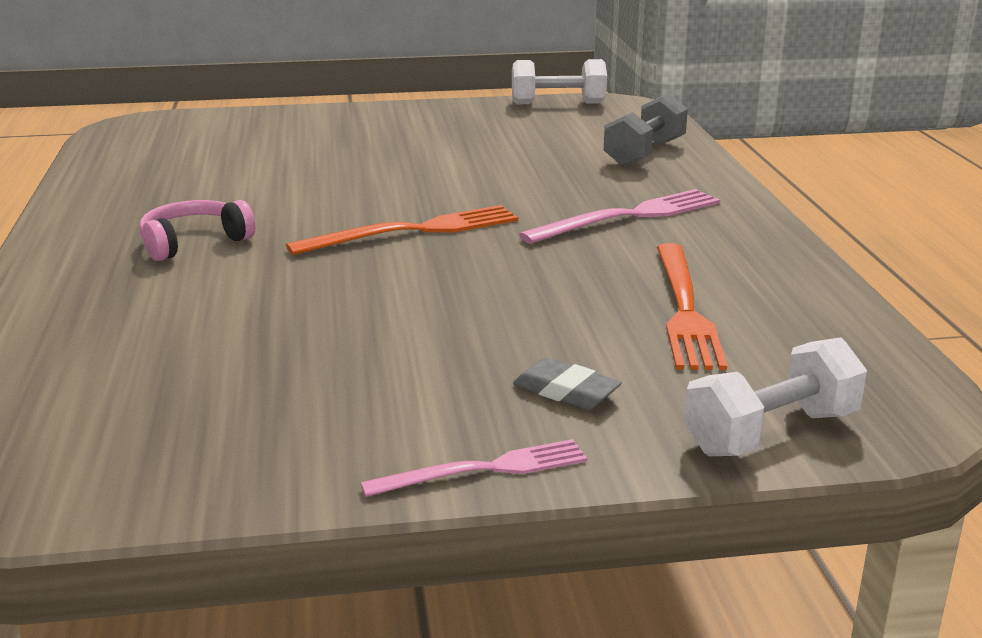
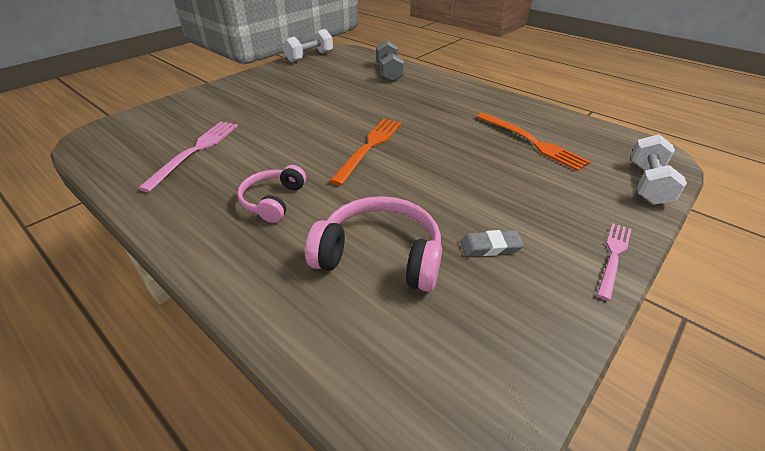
camera: 40 degrees left, 15 degrees up
(199, 334) = (380, 256): none -> pink headphones
(566, 391) = (567, 201): grey eraser -> grey eraser (490, 247)
(628, 217) = (438, 105): pink fork -> pink fork (195, 151)

